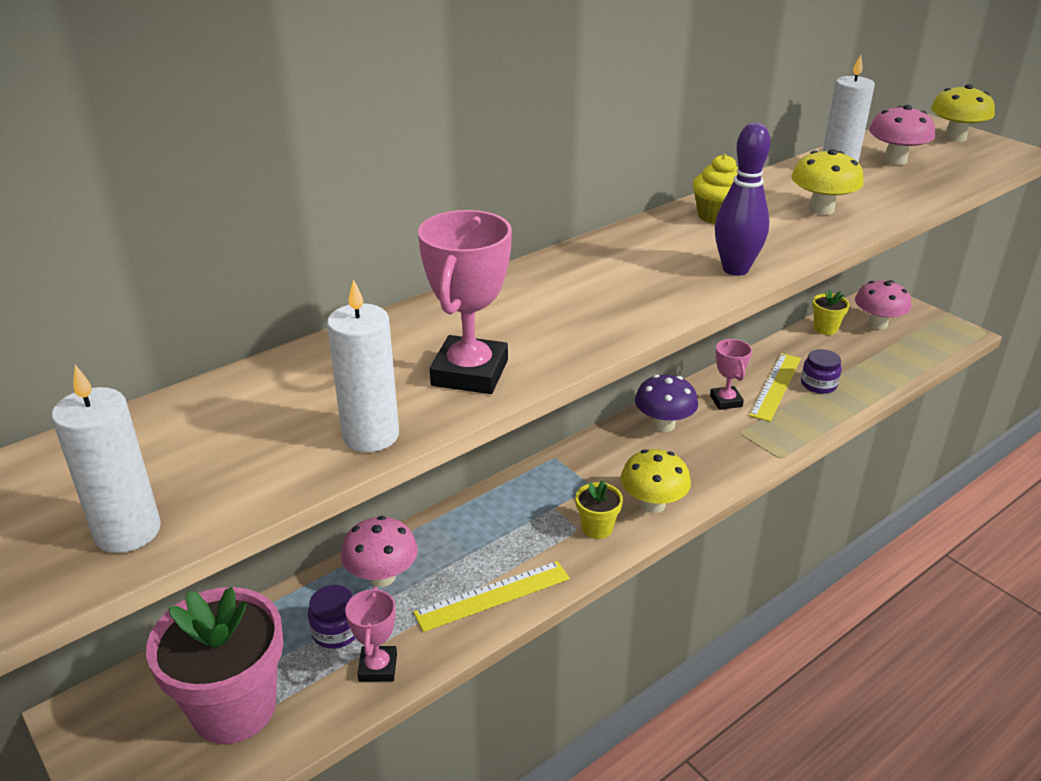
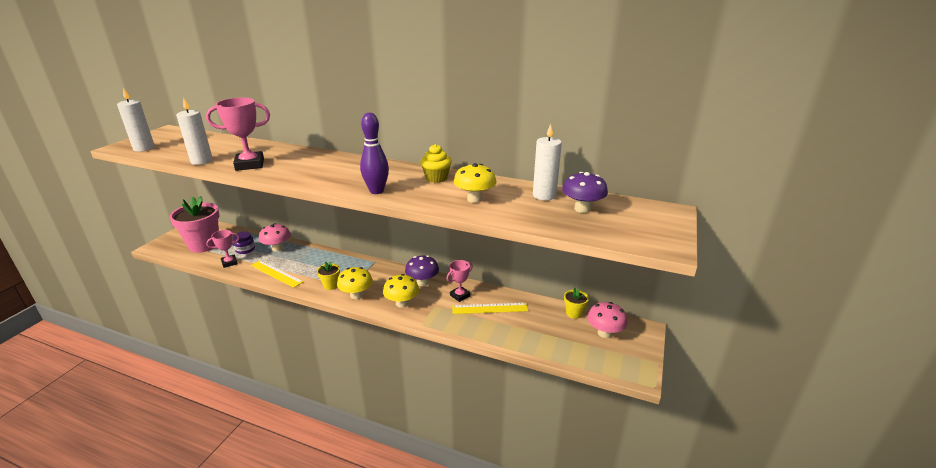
camera: 60 degrees right, 5 degrees down
(818, 384) = (506, 323): purple jar -> none
(895, 160) = (582, 209): pink mushroom -> purple mushroom
(955, 137) = (659, 223): yellow mushroom -> yellow mushroom (402, 303)

